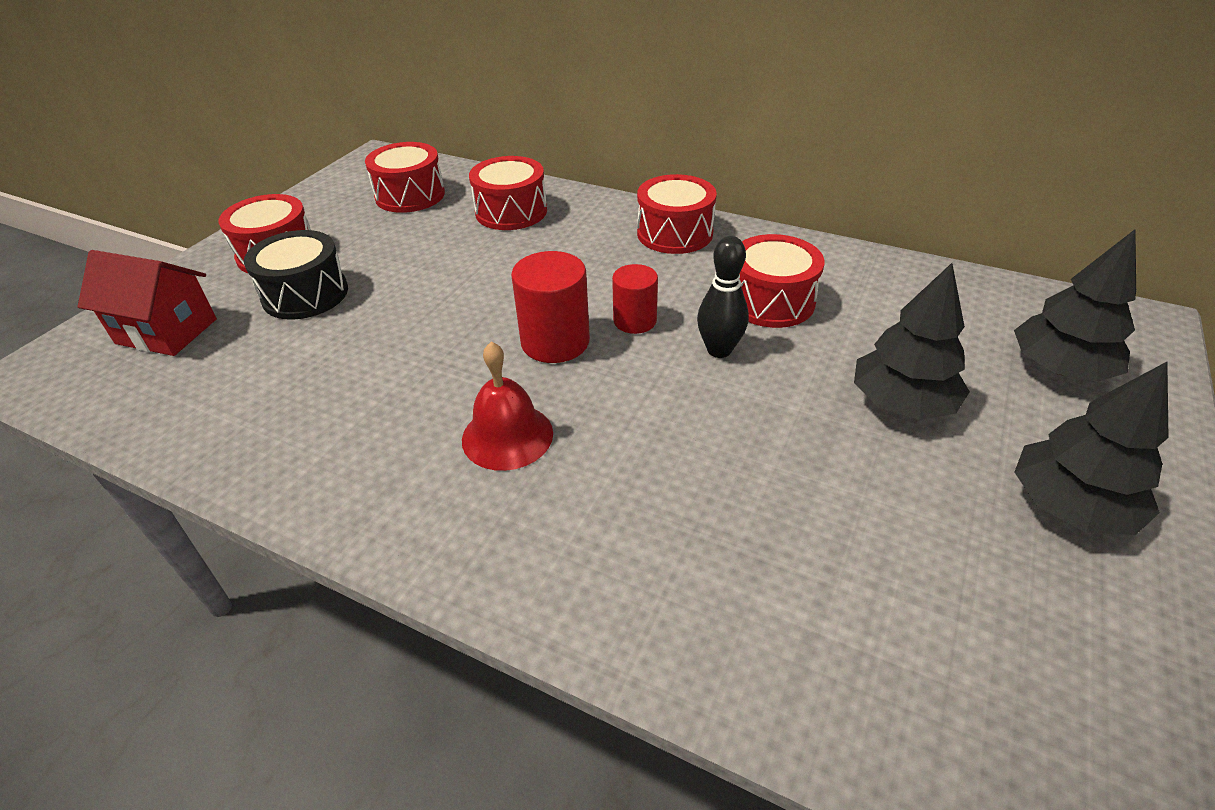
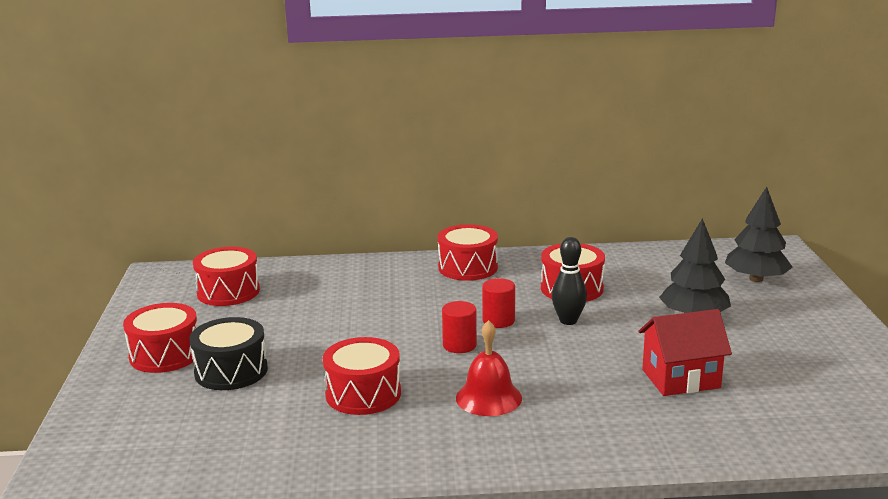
camera: 30 degrees left, 20 degrees down
(166, 331) = (143, 423): red house -> red house (681, 379)
(511, 211) = (329, 283): red drum -> red drum (363, 394)
(555, 342) = (459, 345): red cylinder -> red cylinder, size x0.65
(1069, 506) = (809, 334): black tree -> none

